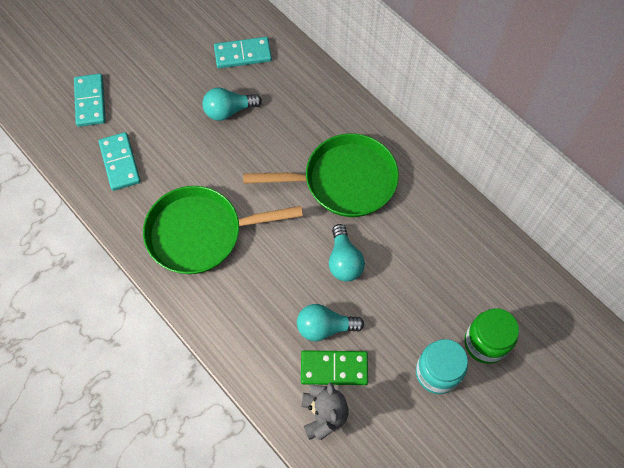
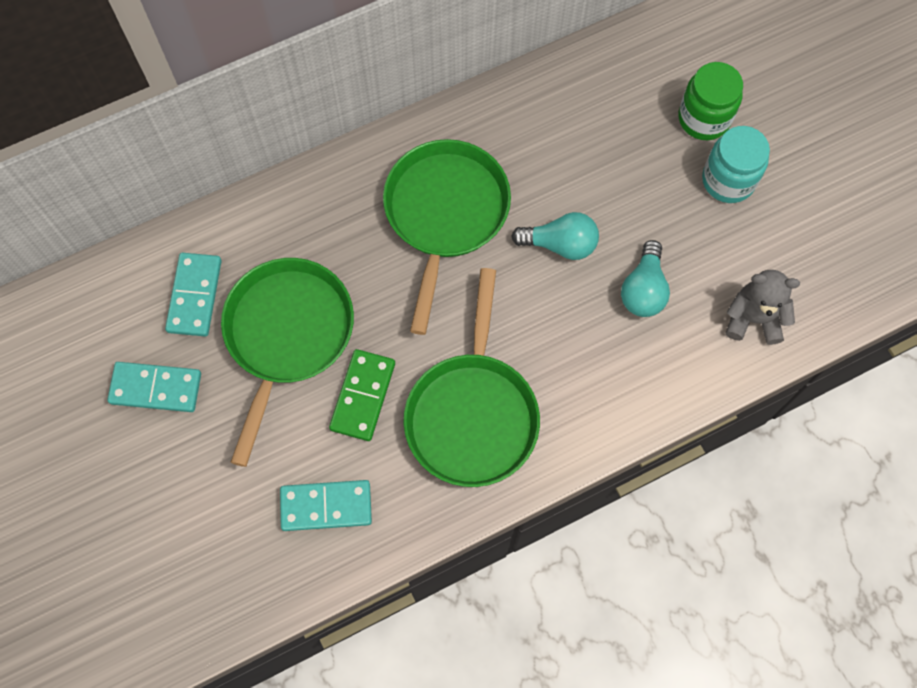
camera: 75 degrees left, 5 degrees up
(90, 101) = (203, 534): turquoise domino -> turquoise domino (156, 388)
(229, 111) = (287, 336): turquoise light bulb -> green pan
(334, 368) = (698, 292): green domino -> green domino (362, 396)

